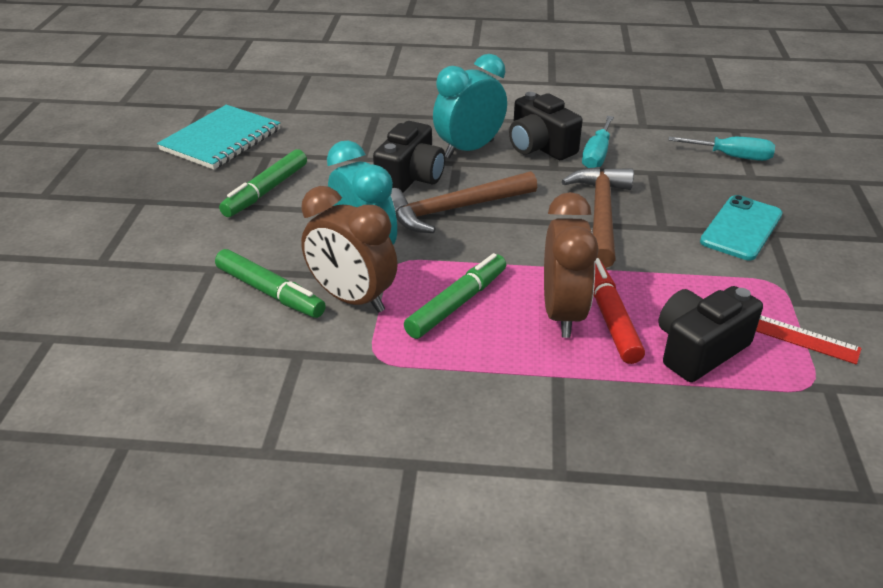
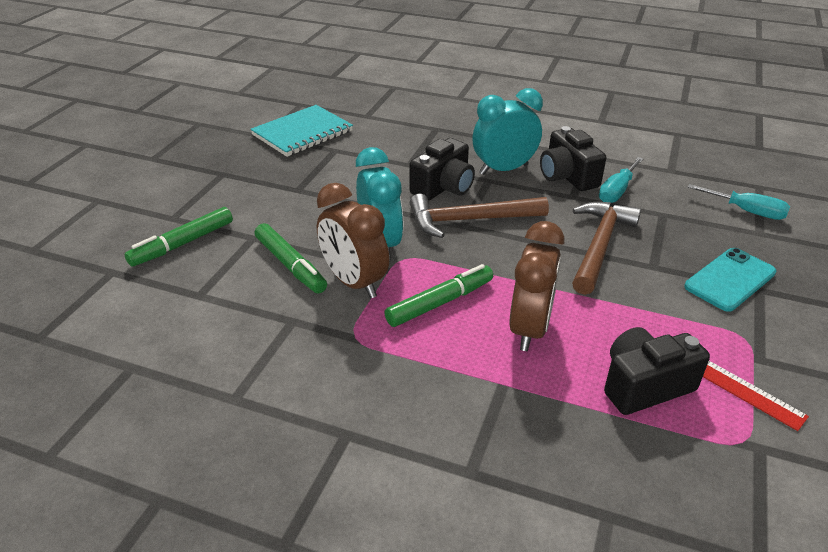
camera: 15 degrees right, 0 degrees up
(266, 191) = (320, 180): green marker -> green marker (182, 244)
(610, 317) = (572, 340): red marker -> none

